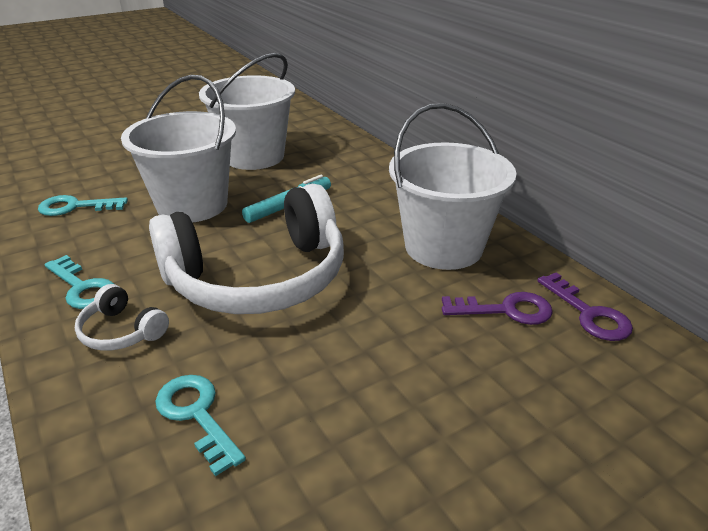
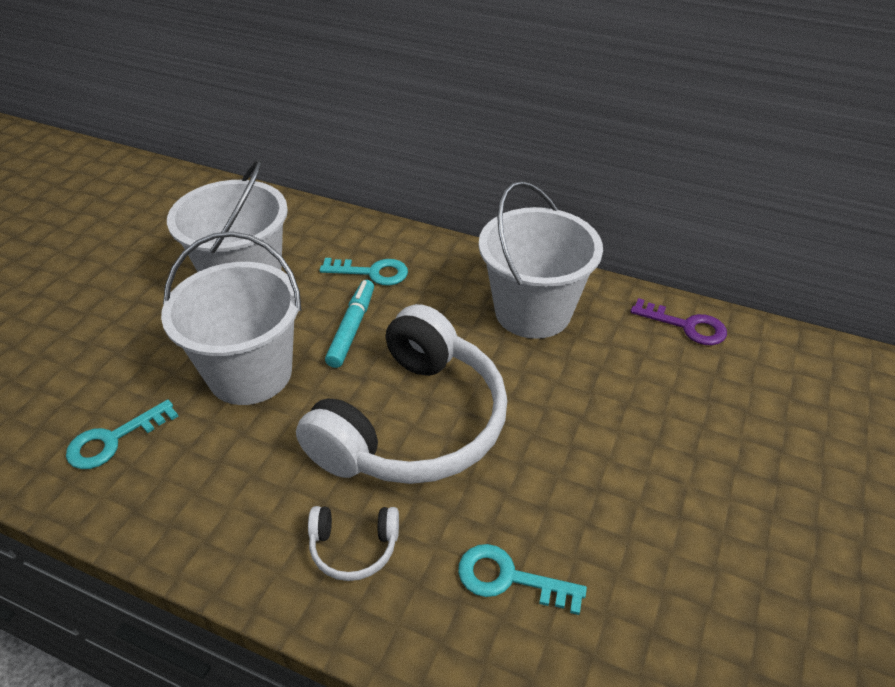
camera: 35 degrees left, 10 degrees up
(82, 288) = (254, 527): turquoise key -> turquoise key (372, 272)
(506, 310) = (632, 352): purple key -> none

